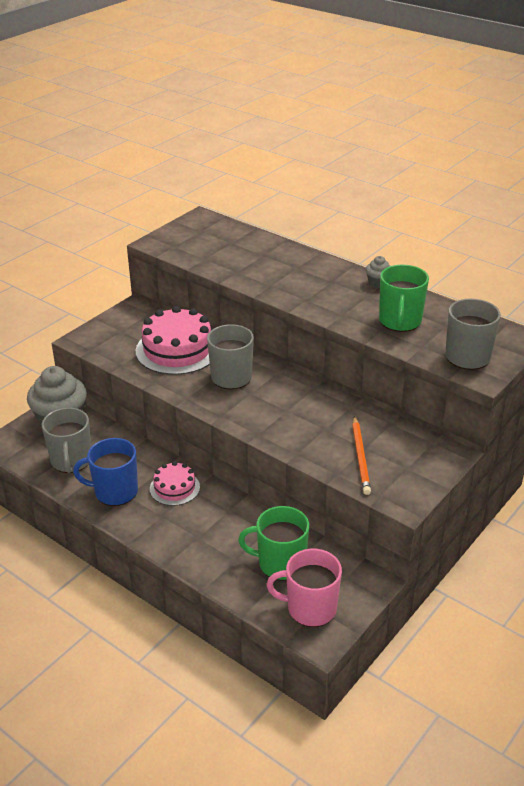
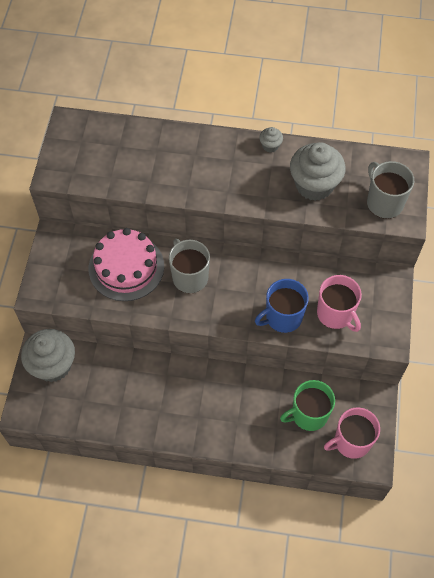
camera: 30 degrees left, 25 degrees up
(71, 461) = (92, 400): grey mug -> none
(115, 491) = (148, 412): blue mug -> blue mug (283, 317)
(174, 488) = (189, 386): pink cake -> none
(360, 457) = (335, 314): orange pencil -> pink mug
(400, 321) = (314, 185): green mug -> grey cupcake

